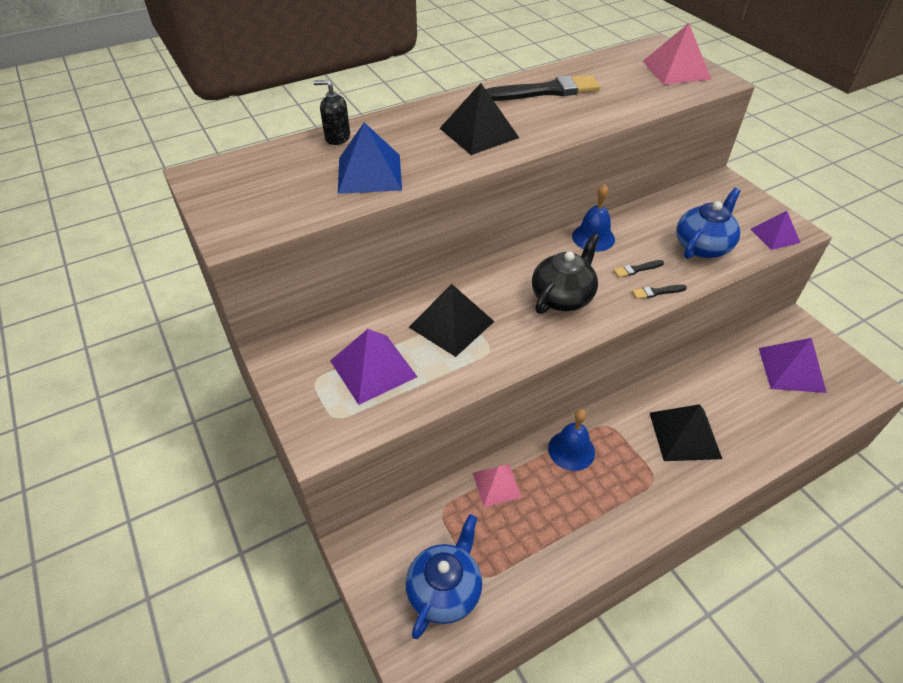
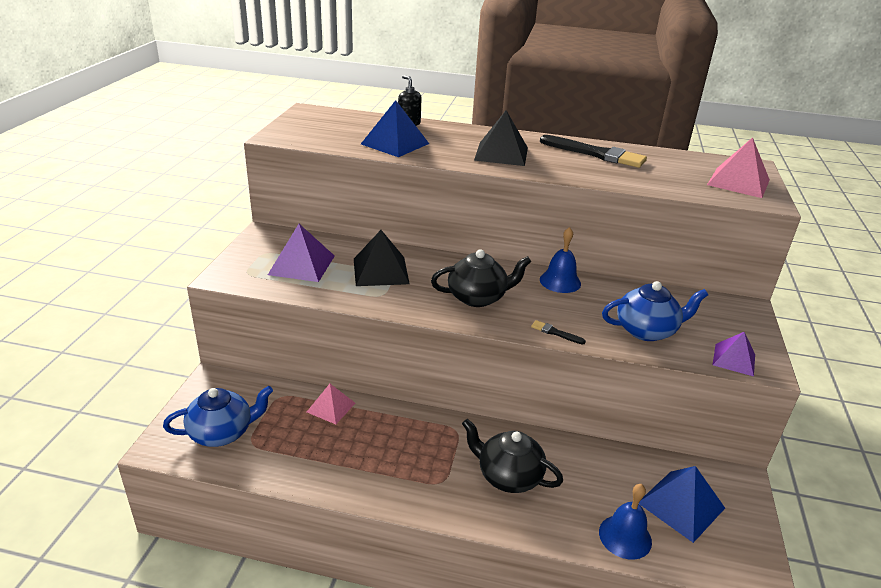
camera: 40 degrees right, 15 degrees down
(571, 450) = (408, 425): blue bell -> blue bell (625, 536)
(636, 269) = (562, 313): black brush -> none
(685, 435) = (508, 476): black pyramid -> black teapot
(791, 369) = (681, 505): purple pyramid -> blue pyramid

